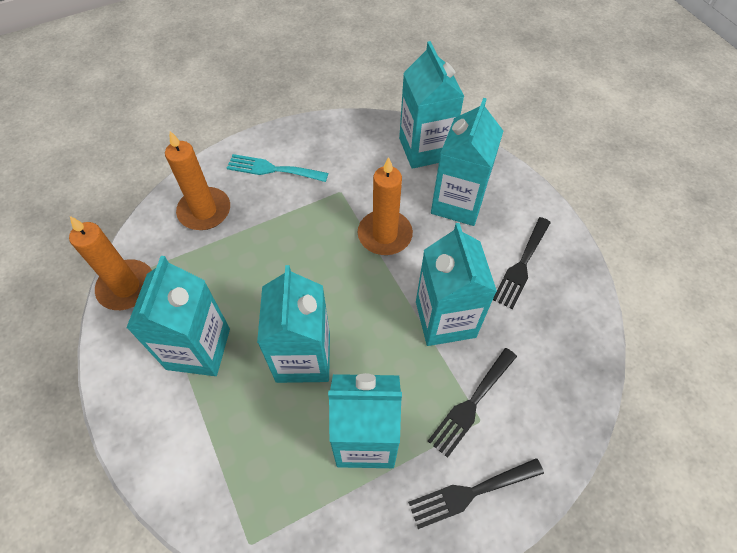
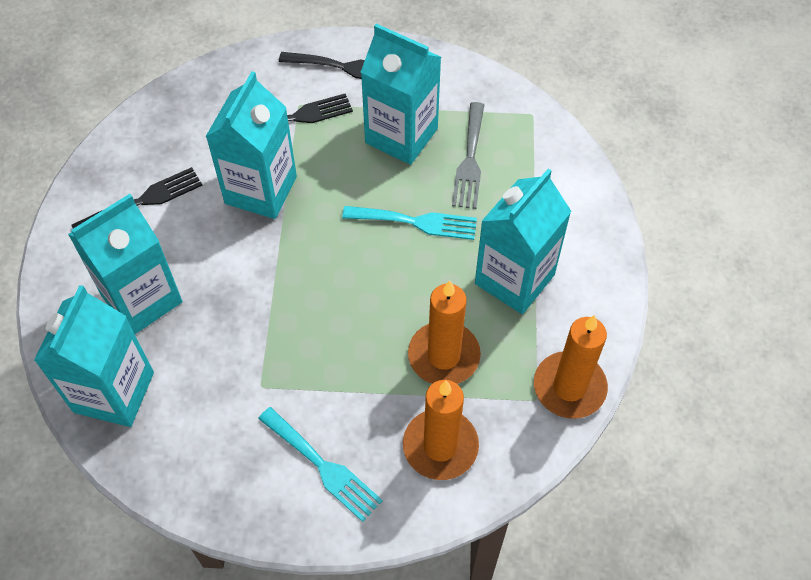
camera: 150 degrees left, 0 degrees up
(287, 446) = (470, 160): none -> grey fork
(303, 357) = (416, 222): turquoise carton -> turquoise fork
(384, 235) = (251, 303): orange candle -> orange candle (444, 356)

